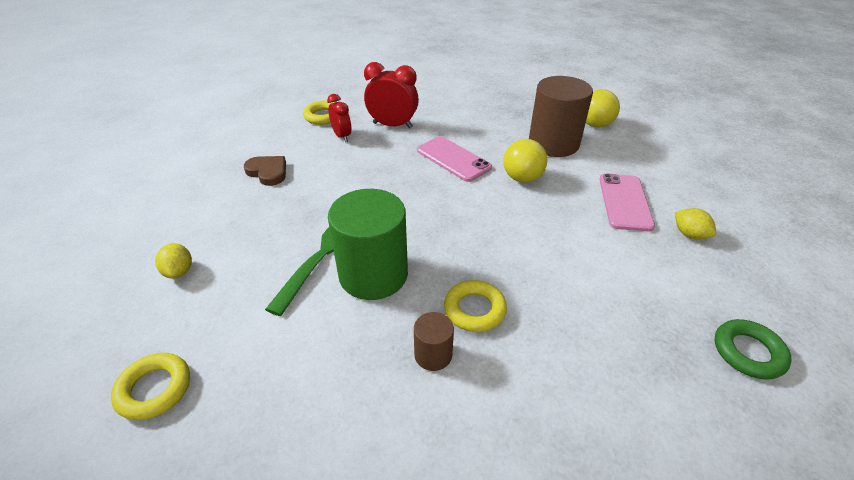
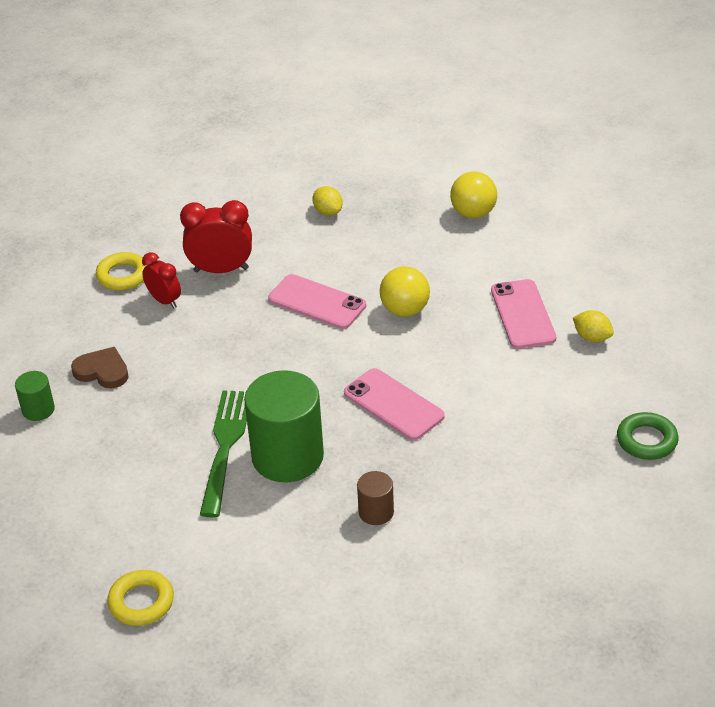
camera: 15 degrees left, 0 degrees up
(179, 271) = (84, 504): yellow lemon -> yellow lemon (328, 212)
(203, 188) = (38, 409): none -> green cylinder
(474, 309) = (400, 464): yellow ring -> none
(488, 251) = (393, 404): none -> pink phone
(553, 143) = (429, 253): brown cylinder -> none

